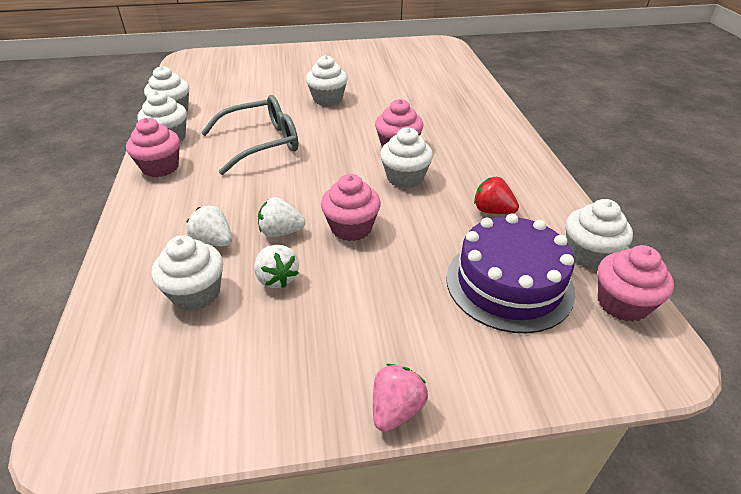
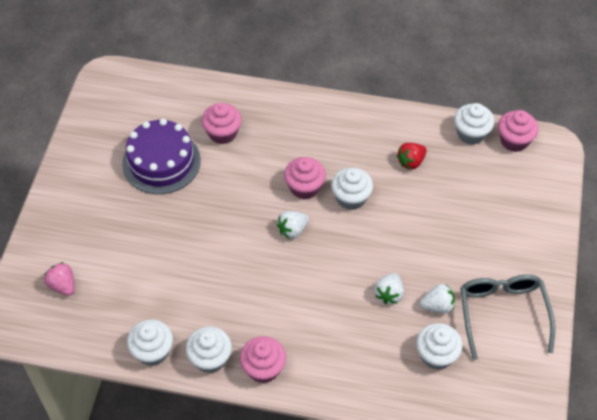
camera: 70 degrees left, 15 degrees up
(213, 241) = (385, 338): white strawberry -> white strawberry (292, 230)
(261, 143) = (254, 284): grey glasses -> grey glasses (502, 313)
(328, 99) = (192, 213): white cupcake -> none
(351, 228) = (400, 250): pink cupcake -> pink cupcake (222, 133)
(396, 409) = (553, 272): pink strawberry -> pink strawberry (63, 285)
(509, 284) = (482, 185): purple cake -> purple cake (161, 162)

